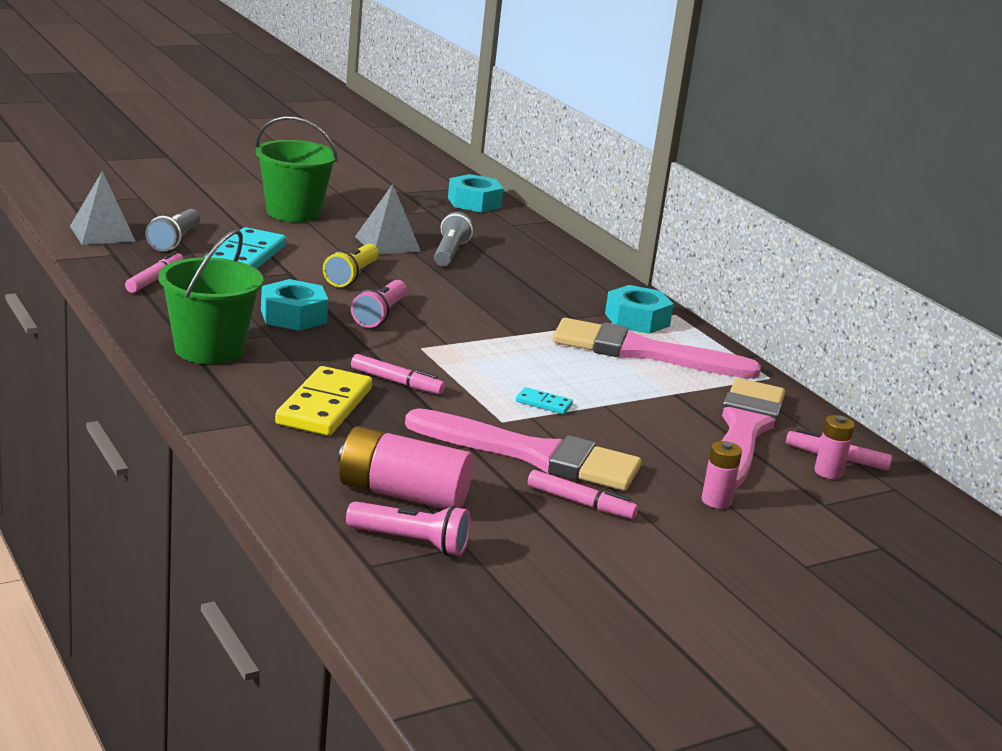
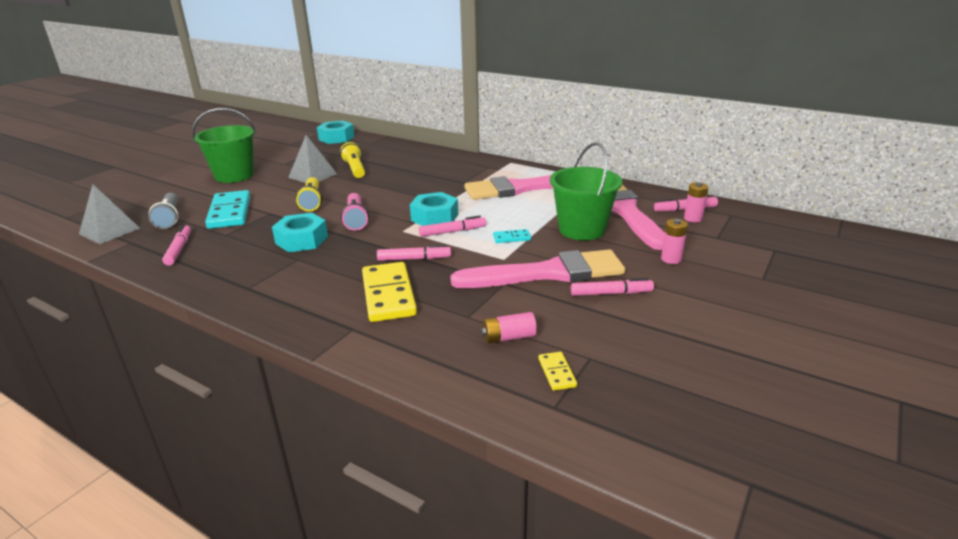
camera: 25 degrees left, 5 degrees up
(209, 349) = (267, 285): green bucket -> green bucket (582, 229)
(402, 494) = (509, 337): pink battery -> pink battery, size x0.52
(410, 542) = (557, 373): pink flashlight -> yellow domino
(450, 253) = (355, 169): grey flashlight -> yellow flashlight
(479, 370) = (452, 232): none -> pink marker
(637, 320) = (496, 172): turquoise nut -> turquoise nut (434, 217)

